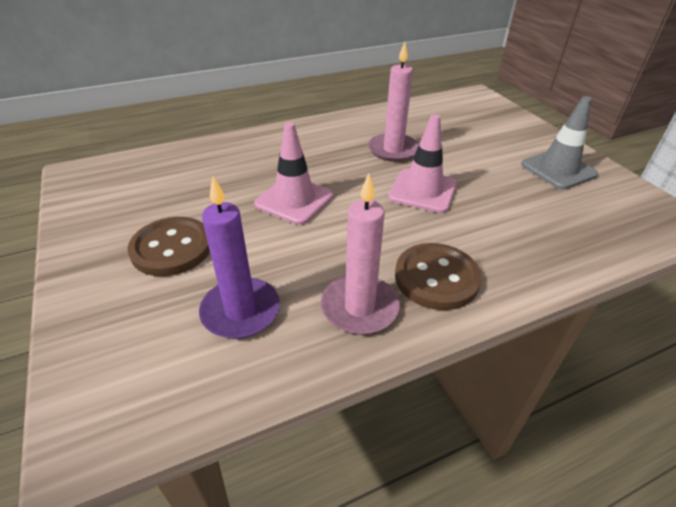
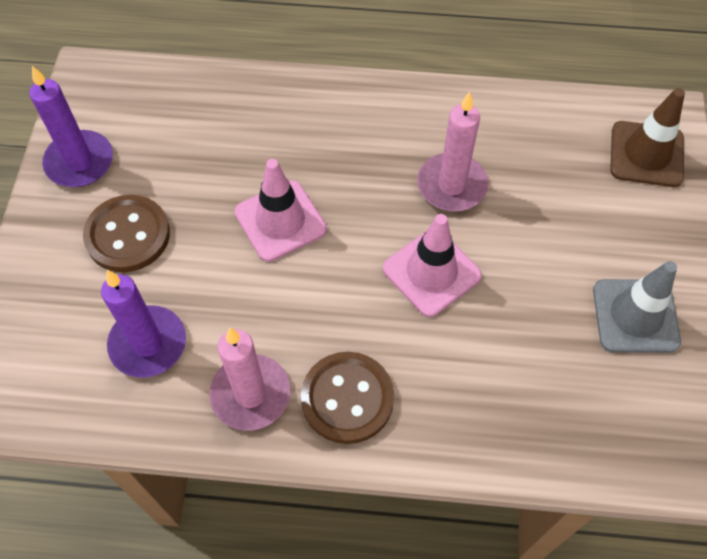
camera: 30 degrees right, 20 degrees up
(97, 220) = (79, 162): none -> purple candle
(483, 109) = (646, 154): none -> brown traffic cone

